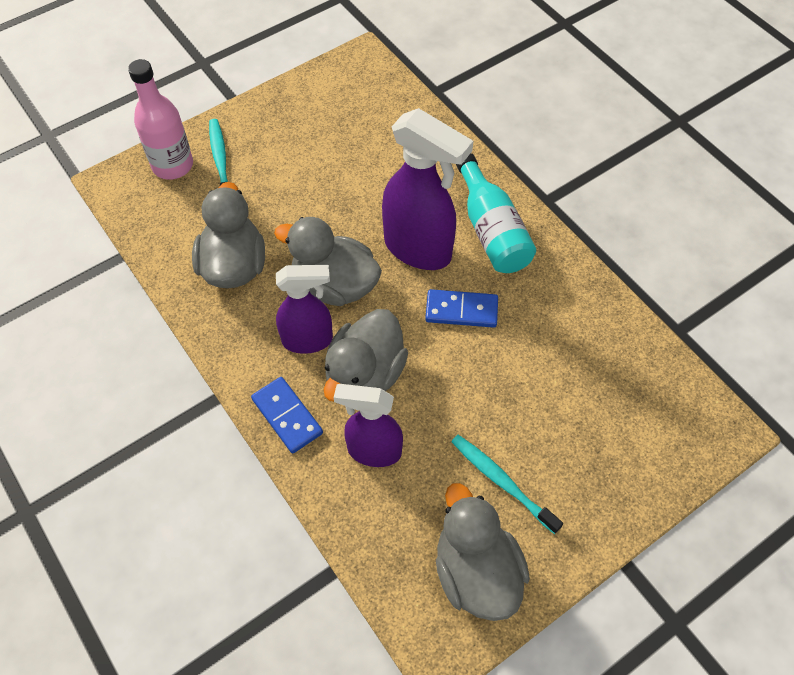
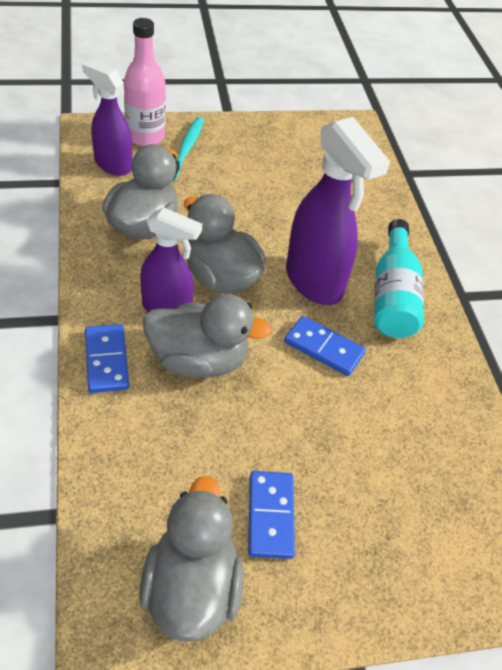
camera: 20 degrees right, 10 degrees down
(365, 375) = (198, 360): grey duck -> grey duck turned 135 degrees counterclockwise
(373, 451) = (164, 426): purple spray bottle -> purple spray bottle (112, 165)
(502, 481) = (271, 516): turquoise toothbrush -> blue domino

